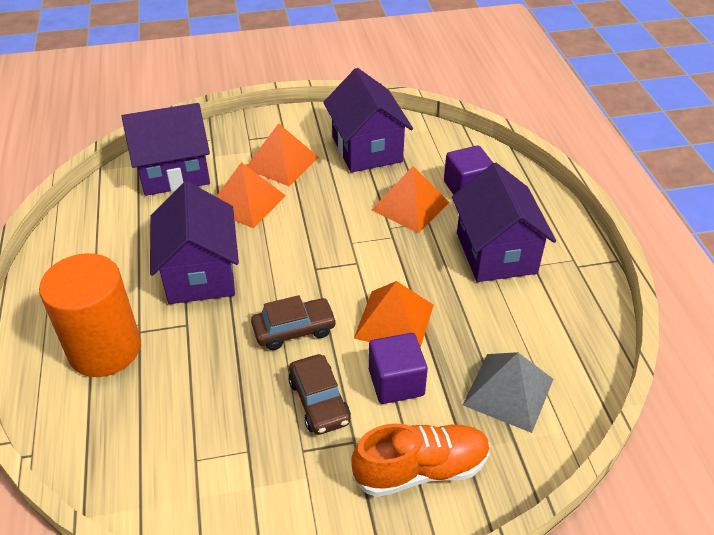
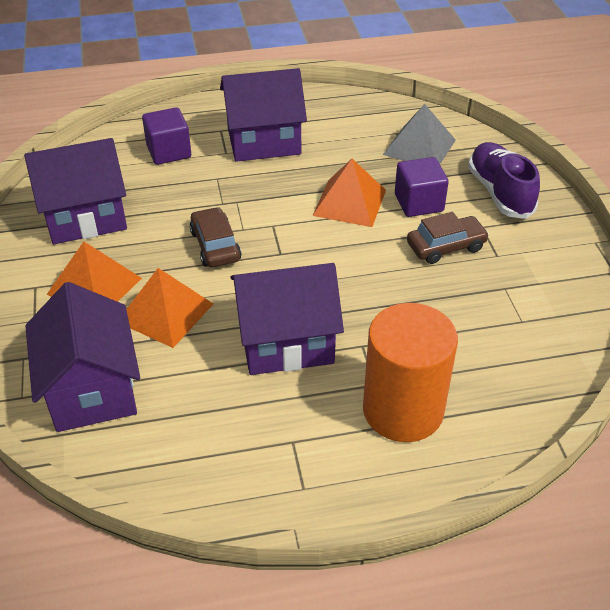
camera: 90 degrees left, 0 degrees up
(294, 330) = (364, 265): brown car -> brown car (215, 246)
(410, 206) = (191, 188): orange pyramid -> none
(421, 469) = (499, 192): orange shoe -> purple shoe

